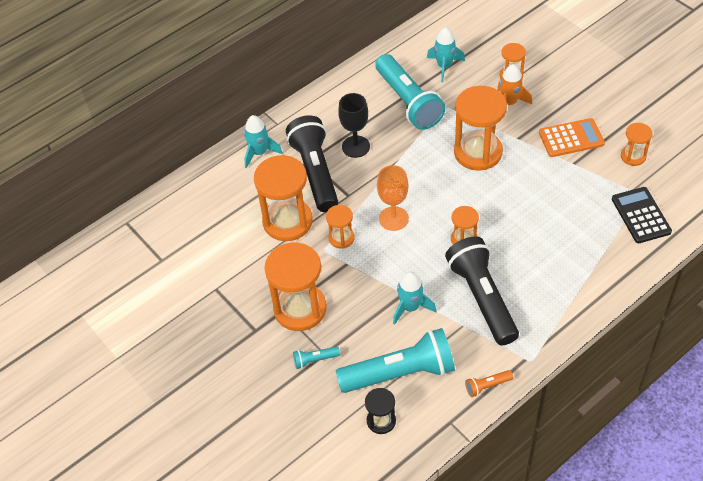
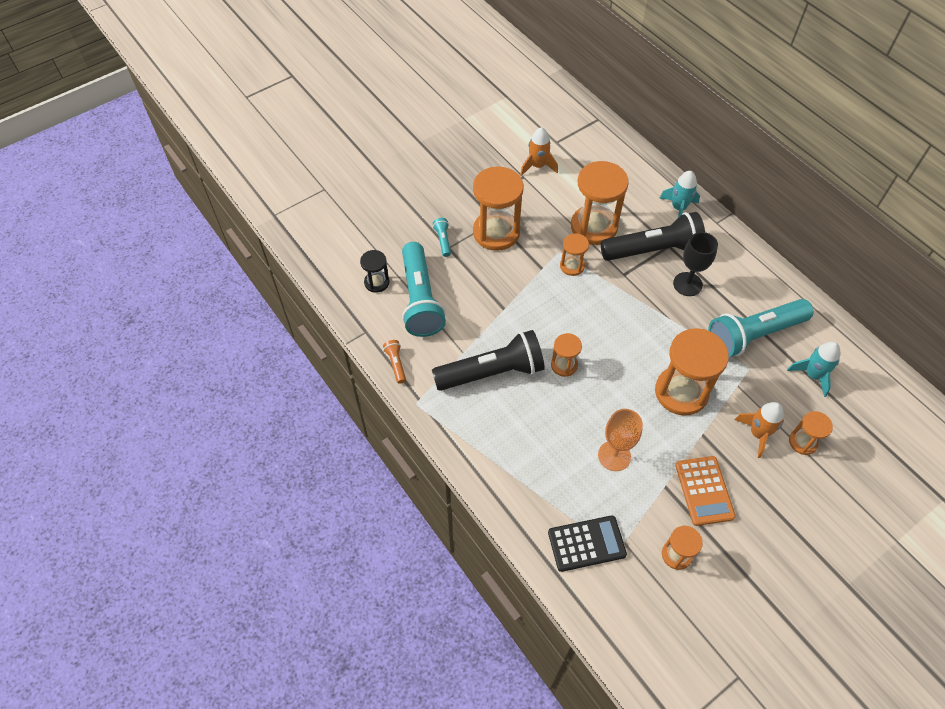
camera: 90 degrees right, 5 degrees up
(199, 276) = (537, 166): none -> orange rocket
(393, 218) = (593, 308): orange goblet -> orange goblet (614, 456)
(410, 307) = (488, 313): turquoise rocket -> none

